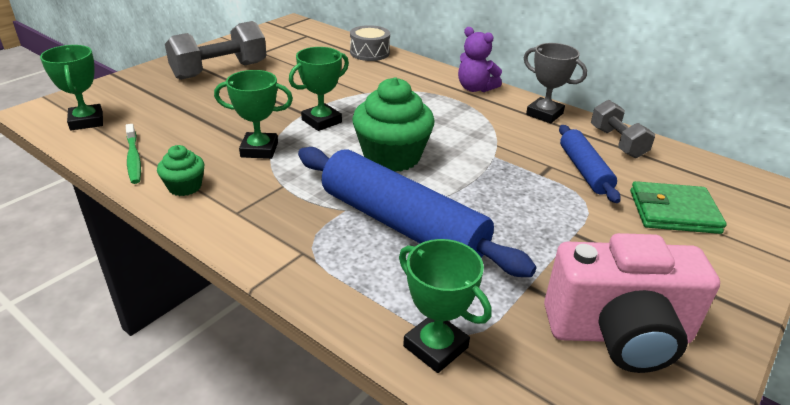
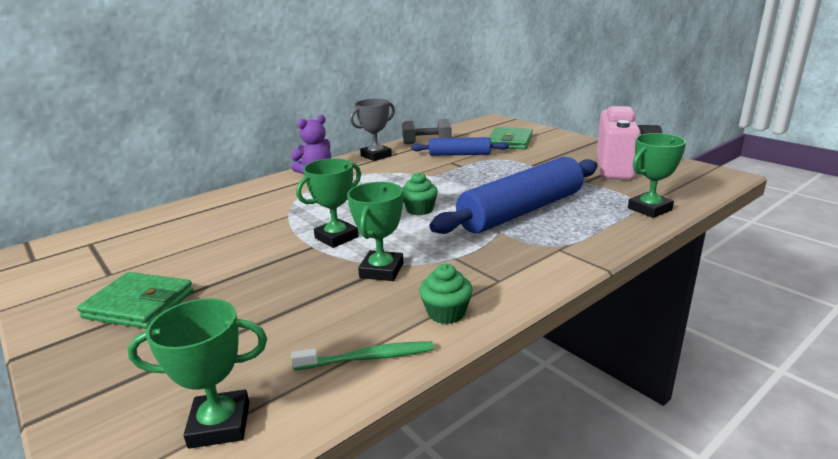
camera: 75 degrees left, 10 degrees down
(220, 70) = (139, 305): grey dumbbell -> green wallet
(321, 121) = (336, 237): green trophy -> green trophy turned 75 degrees clockwise
(369, 53) = (190, 209): grey drum -> none
(392, 156) = (420, 209): green cupcake -> green cupcake, size x0.51

